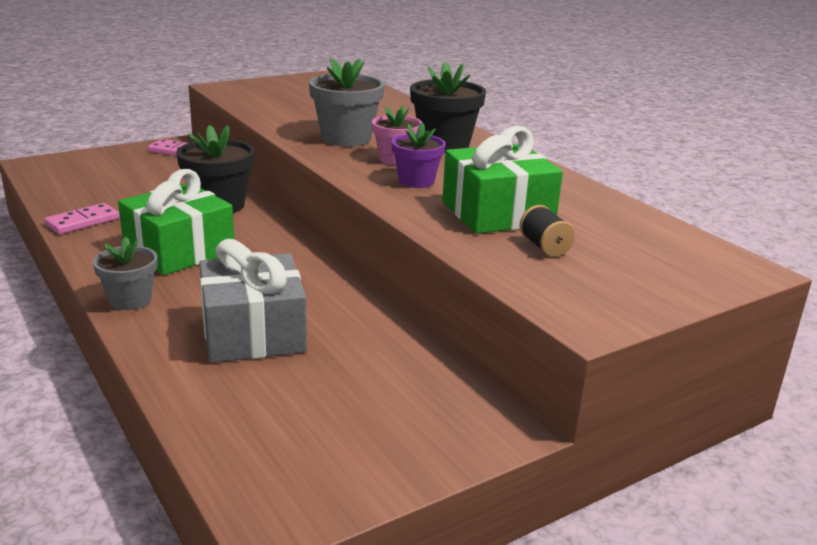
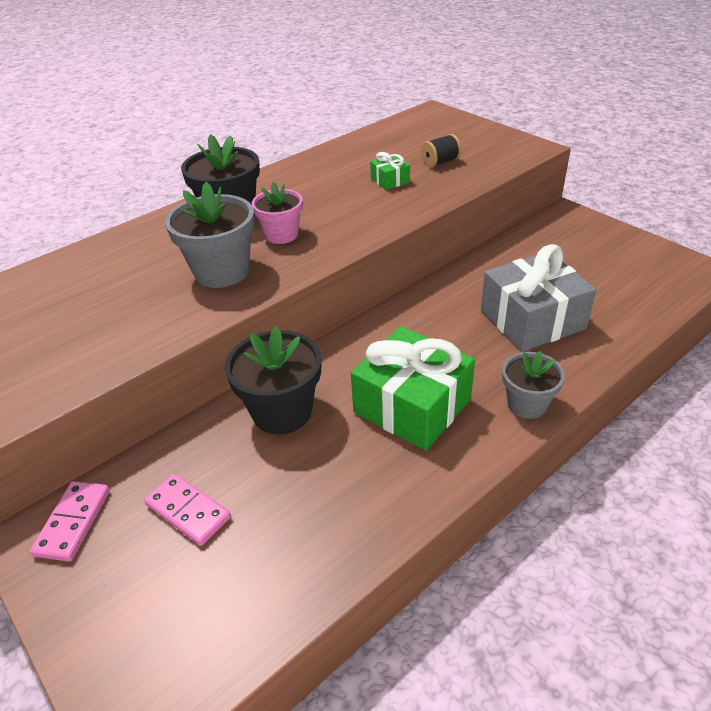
camera: 95 degrees left, 15 degrees up
(83, 222) = (367, 522): pink domino -> pink domino (188, 511)
(416, 181) = (337, 218): purple flower pot -> none
(497, 213) = (390, 180): green gift -> green gift, size x0.45

